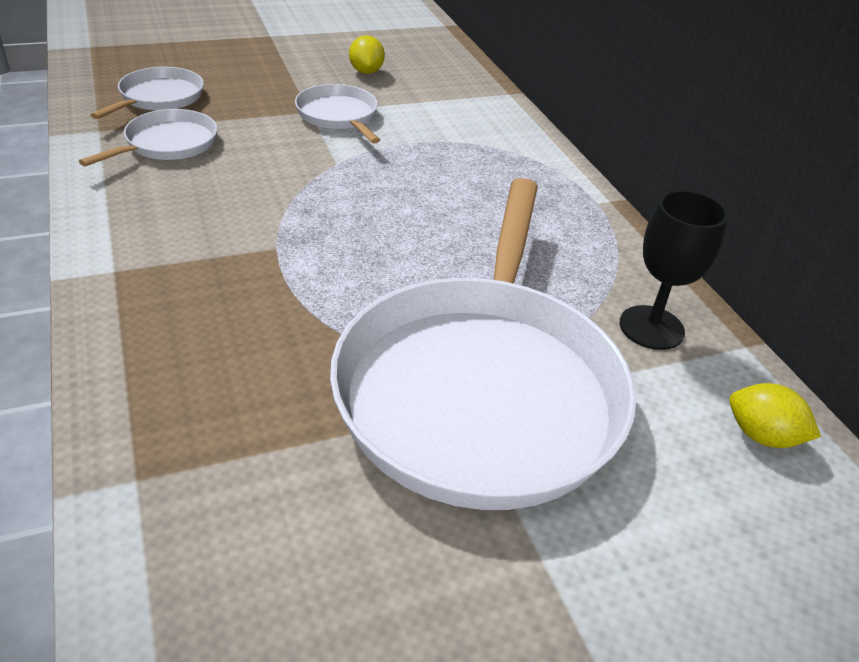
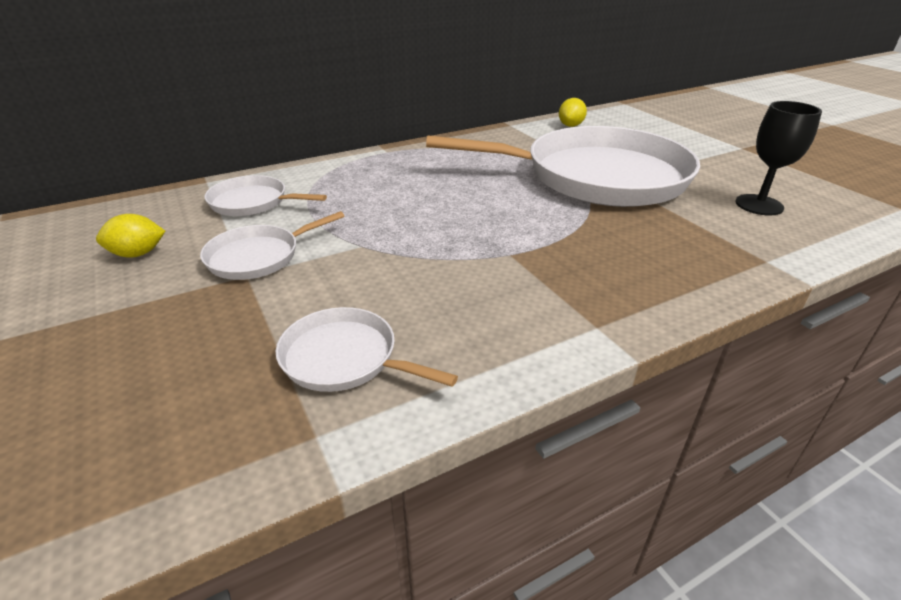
camera: 95 degrees left, 5 degrees down
(159, 98) = (201, 405): white pan -> white pan (252, 202)
(651, 327) = (511, 141): black goblet -> black goblet (759, 205)

